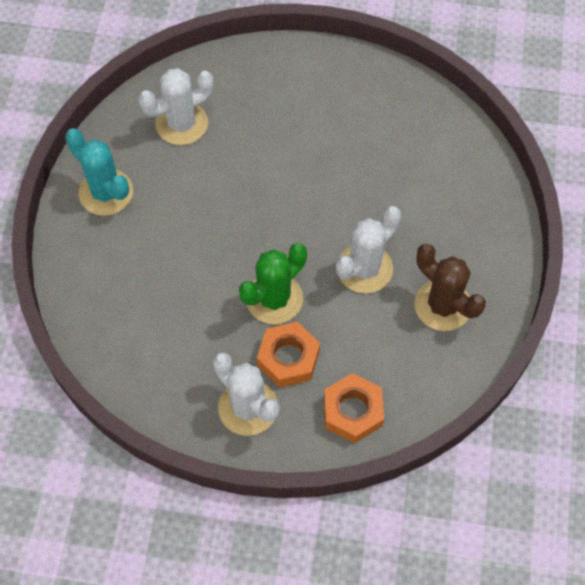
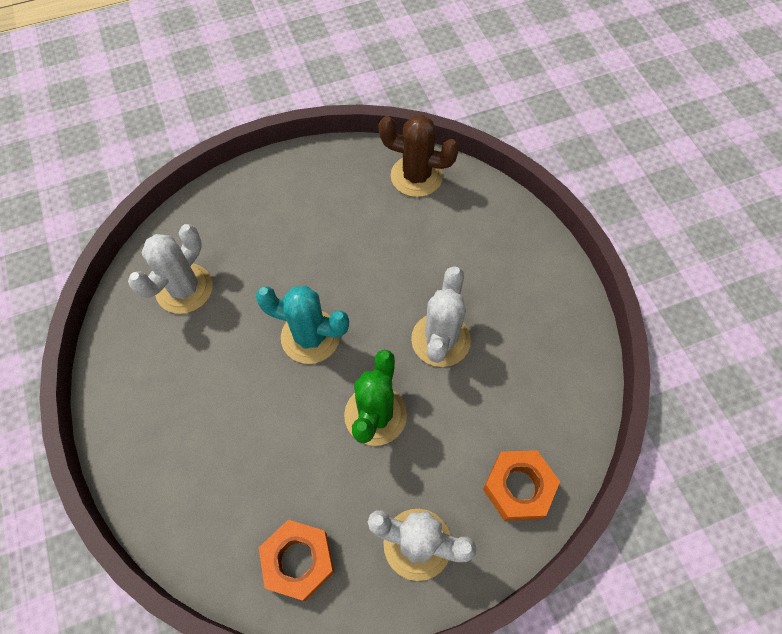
camera: 30 degrees left, 0 degrees up
(106, 192) = (143, 396): turquoise cactus -> turquoise cactus (310, 337)
(288, 358) = (425, 468): orange nut -> orange nut (298, 561)
(442, 305) = (530, 337): brown cactus -> brown cactus (416, 176)

